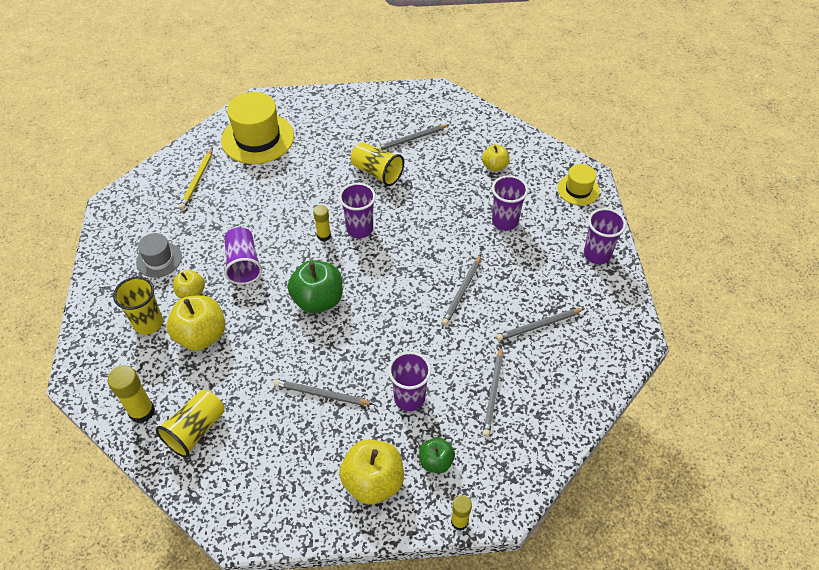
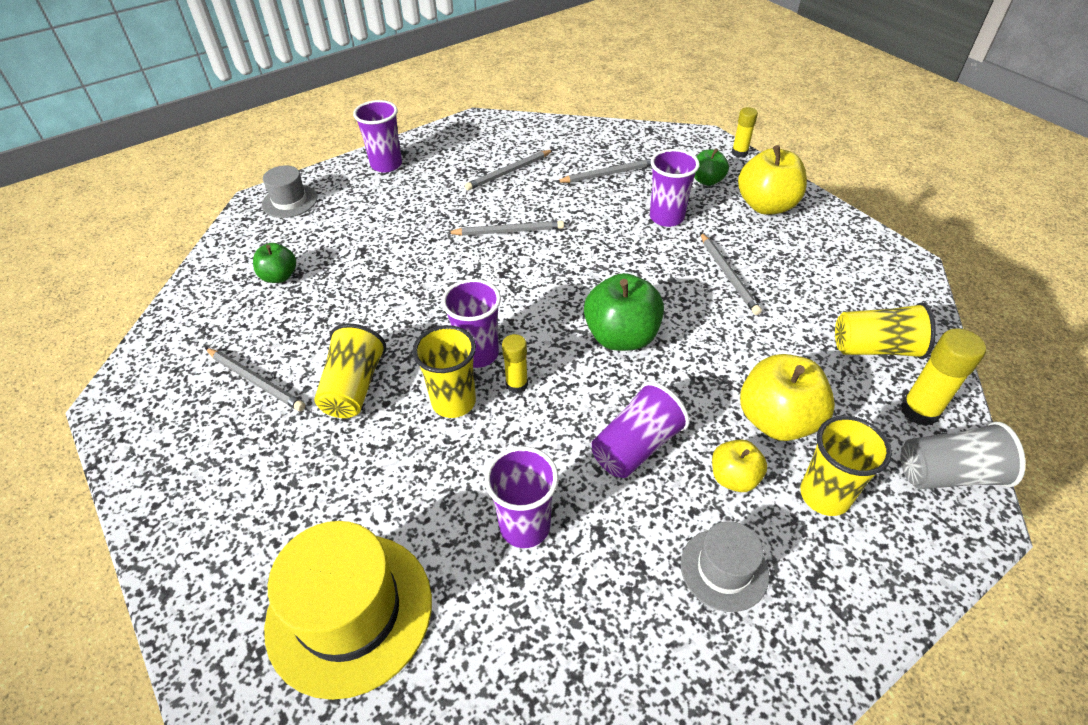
camera: 120 degrees left, 5 degrees down
(104, 388) = (948, 474): none -> grey cup
(197, 180) = (520, 644): yellow pencil -> none
(334, 206) = (454, 402): none -> yellow cup
(494, 166) = (279, 276): yellow apple -> green apple
(505, 221) = (378, 236): purple cup -> purple cup (525, 526)
(538, 326) = (509, 172): grey pencil -> grey pencil turned 105 degrees clockwise
(578, 190) = (290, 201): yellow hat -> grey hat

